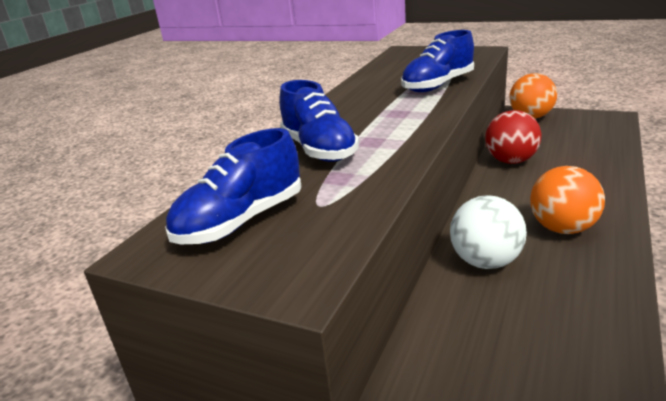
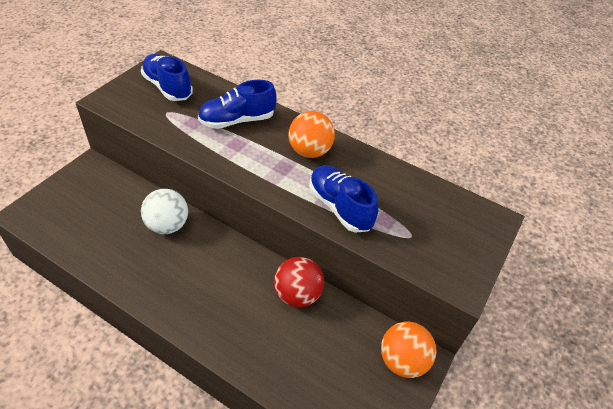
camera: 90 degrees right, 20 degrees up
(562, 228) = (180, 279): orange ball -> orange ball (309, 151)

